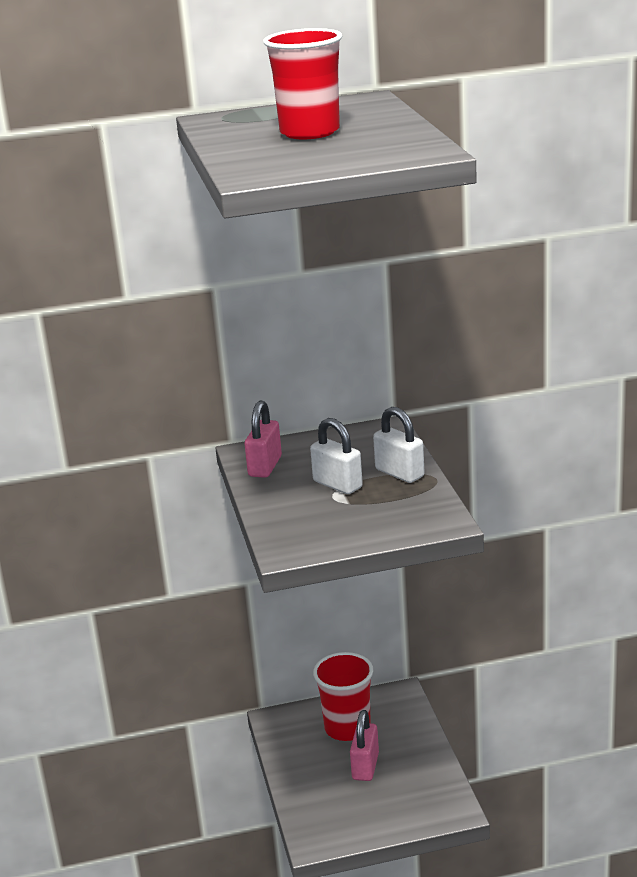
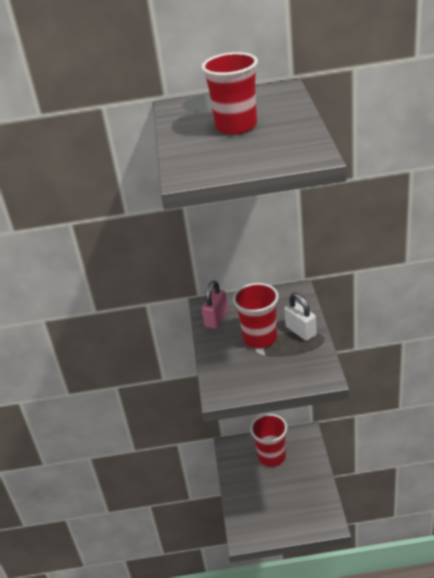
camera: 10 degrees right, 10 degrees up
(337, 484) = (260, 338): white padlock -> red cup
(365, 766) = (279, 486): pink padlock -> none

